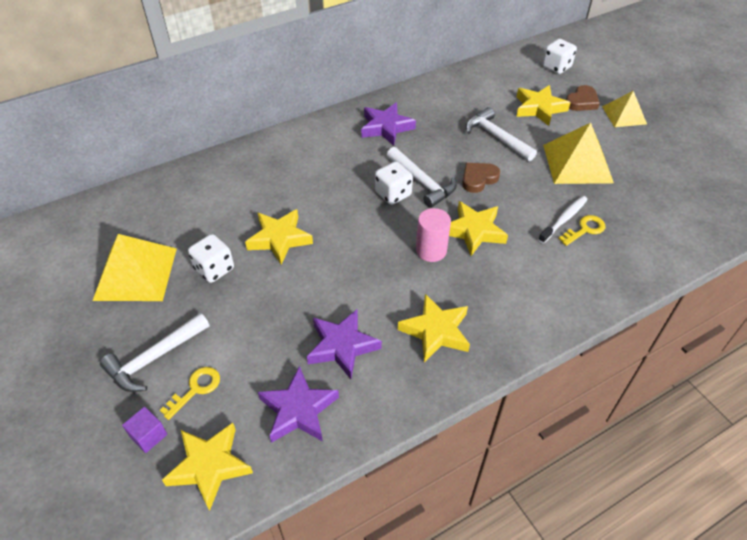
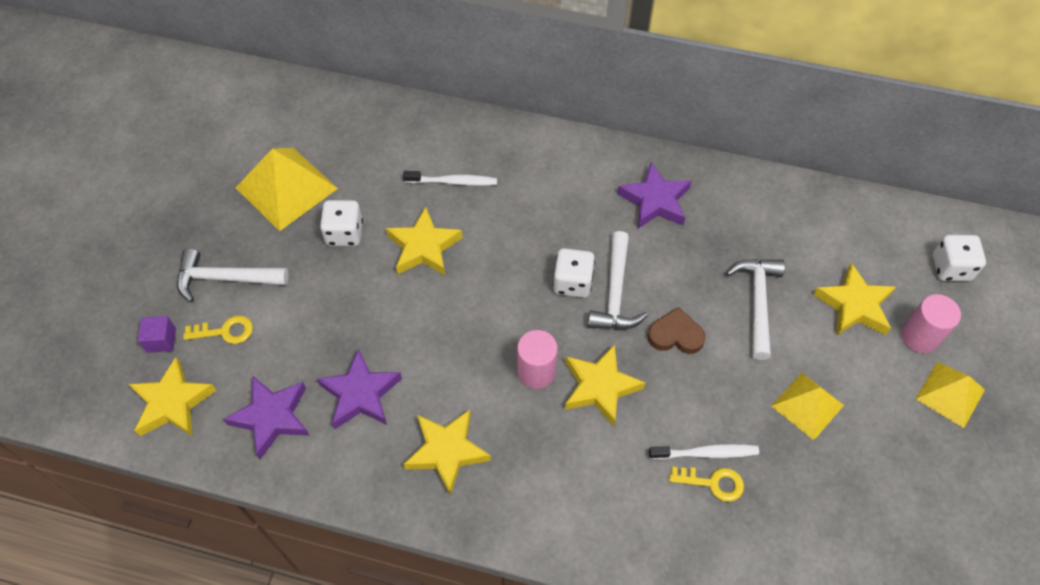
camera: 45 degrees right, 10 degrees up
(254, 194) = (453, 182): none -> white toothbrush
(577, 163) = (807, 405): yellow pyramid -> yellow pyramid, size x0.62
(582, 102) = (919, 336): brown heart -> pink cylinder

